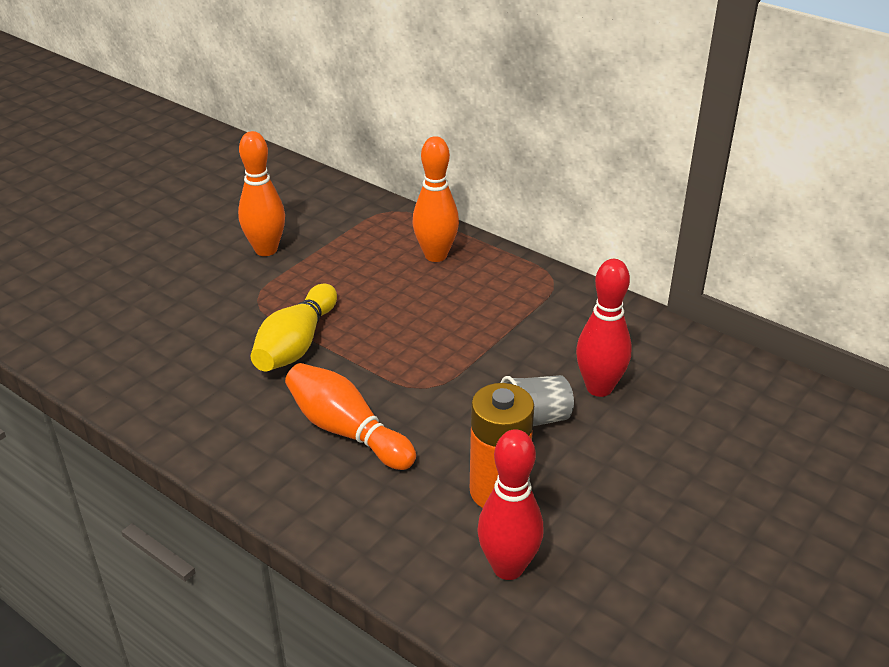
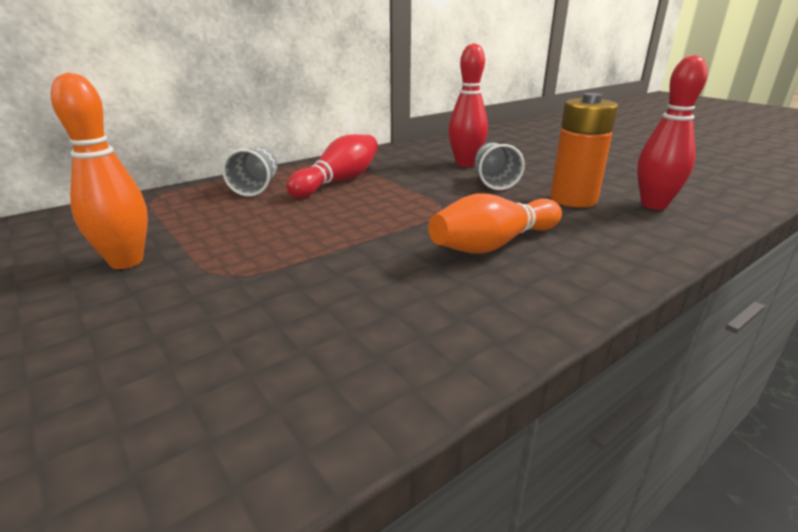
camera: 75 degrees left, 10 degrees down
(296, 344) = (339, 258): yellow bowling pin -> none
(435, 255) = (256, 188): orange bowling pin -> grey cup
(479, 301) = (339, 181): none -> red bowling pin

